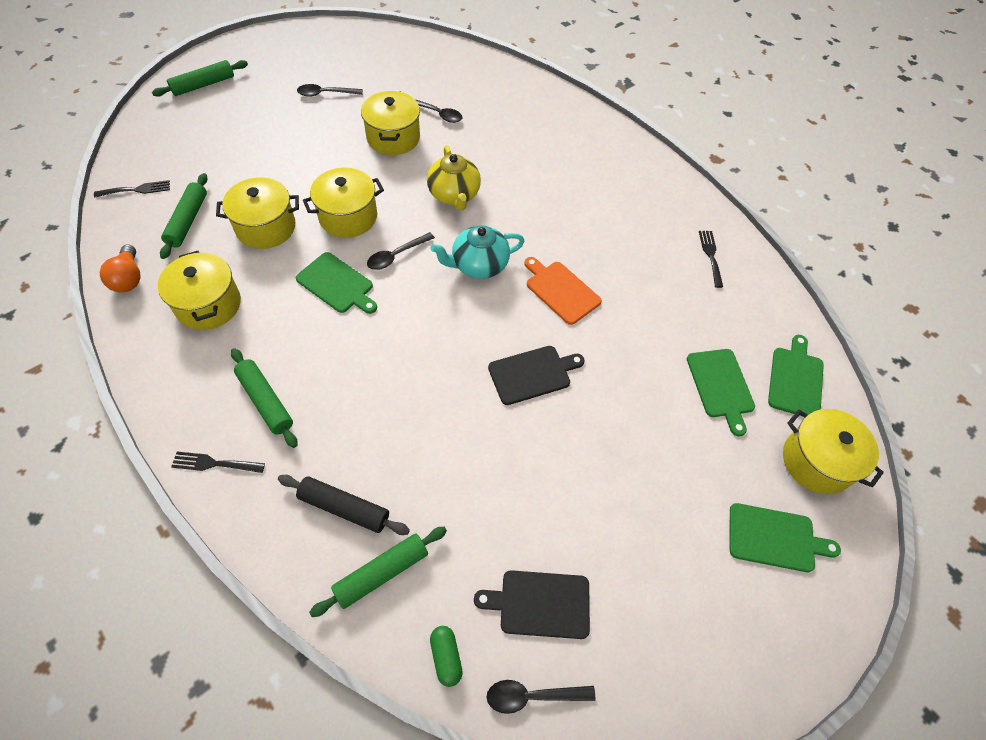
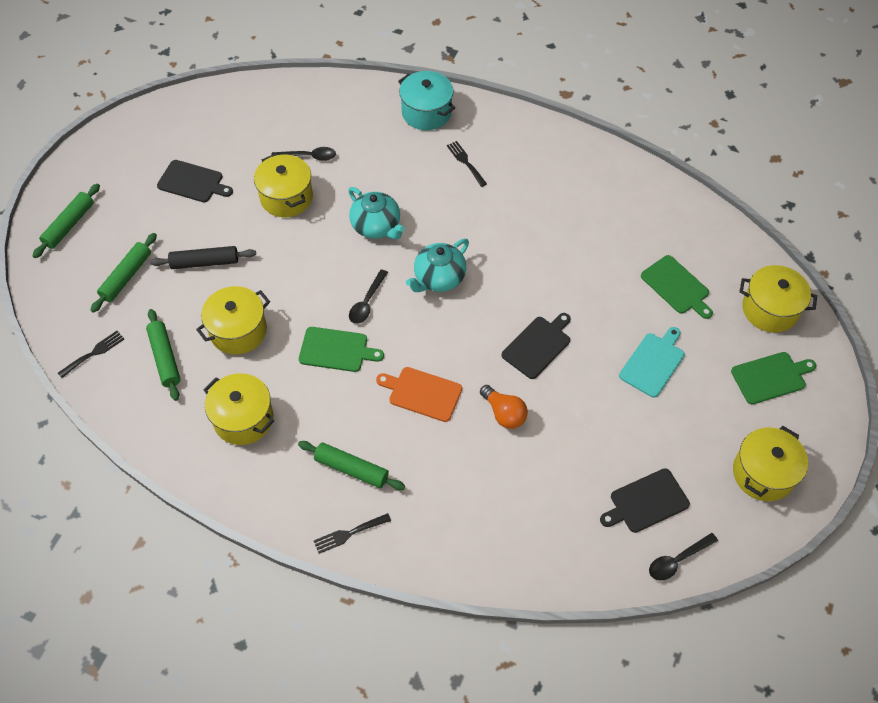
camera: 25 degrees left, 0 degrees up
(129, 278) = (156, 431): orange light bulb -> orange light bulb (504, 413)
(325, 94) = (193, 182): black spoon -> black cutting board
(344, 508) = (469, 512): black rolling pin -> black rolling pin (205, 262)
(348, 217) = (301, 288): yellow pot -> yellow pot (763, 473)
(381, 573) = (527, 540): green rolling pin -> green rolling pin (126, 277)
(446, 657) = (607, 568): green capsule -> none
(454, 195) = (376, 226): yellow teapot -> turquoise teapot
(561, 290) = (516, 268): orange cutting board -> orange cutting board (422, 393)
(569, 121) = (426, 112): none -> turquoise pot
(645, 453) = (653, 363): none -> turquoise cutting board
(710, 255) = (611, 184): black fork -> black fork (465, 162)
(796, 379) = (725, 255): green cutting board -> none

